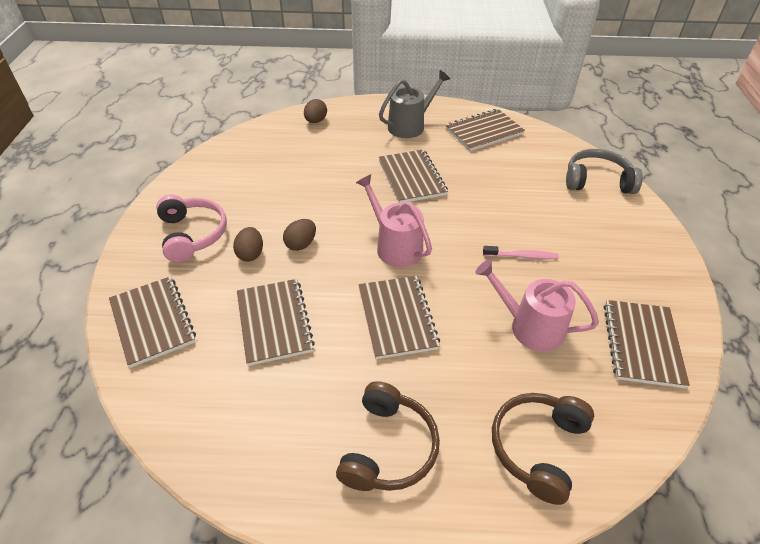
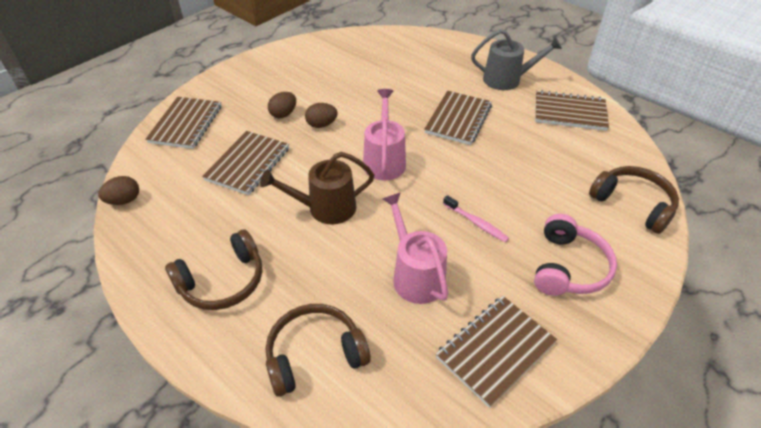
camera: 40 degrees right, 0 degrees up
(192, 234) = (264, 84): pink headphones -> pink headphones (568, 267)
(316, 121) = (433, 45): brown egg -> brown egg (124, 200)
(397, 318) = (326, 208): brown notebook -> brown watering can
(597, 181) = (633, 204): grey headphones -> brown headphones

